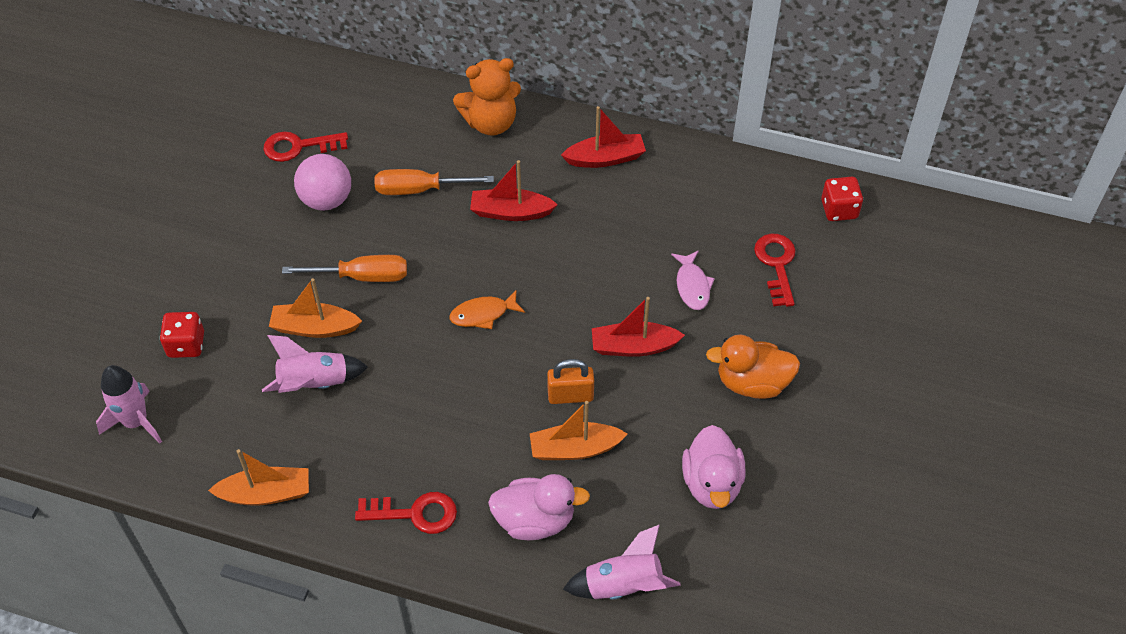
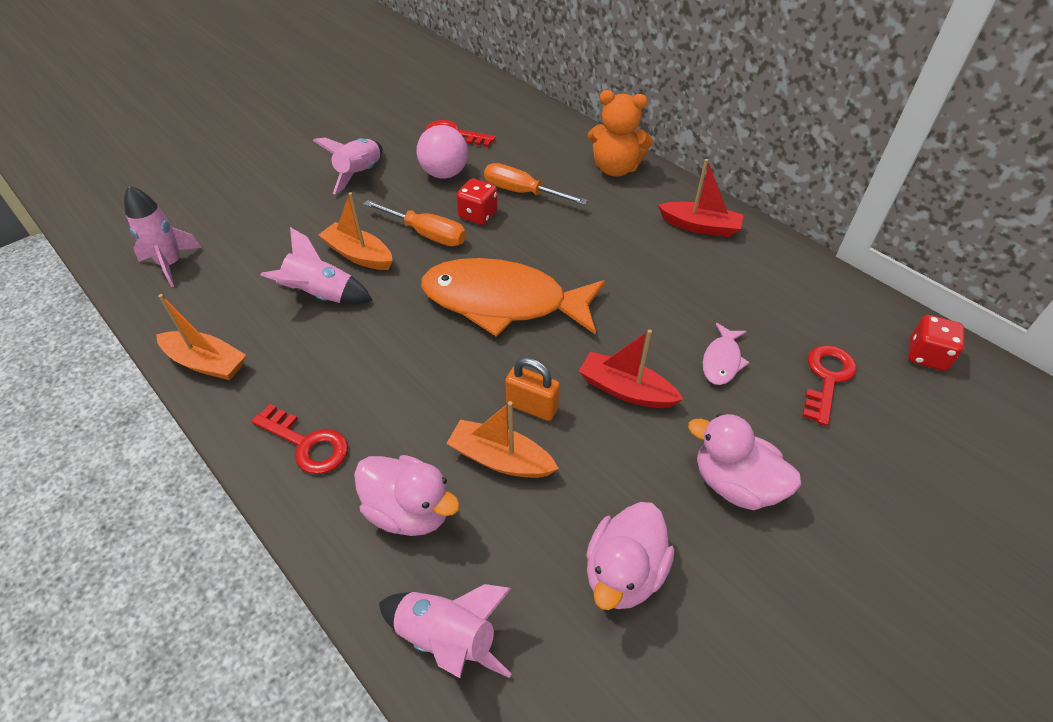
camera: 30 degrees right, 5 degrees down
(186, 345) = (257, 228): red dice -> red dice (478, 215)
(239, 238) = (360, 174): none -> pink rocket
(483, 314) = (503, 302): orange fish -> orange fish, size x2.39
(511, 212) = (586, 235): red boat -> none
(752, 383) = (735, 484): orange duck -> pink duck

